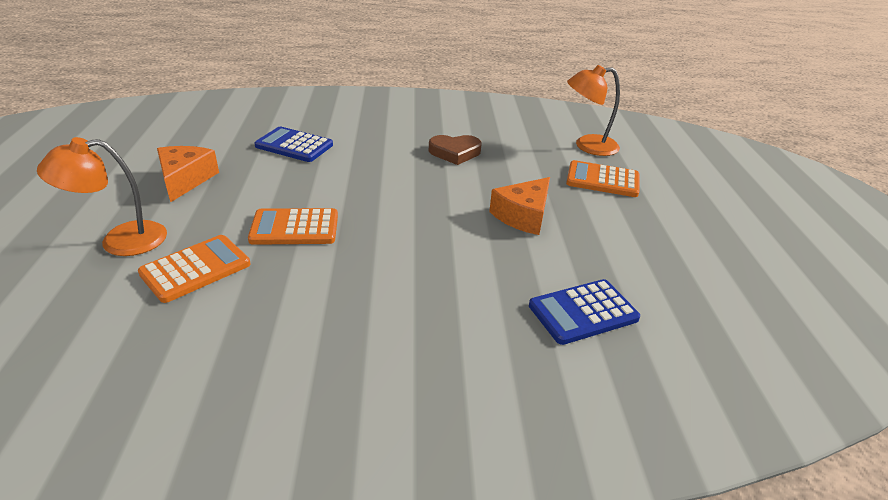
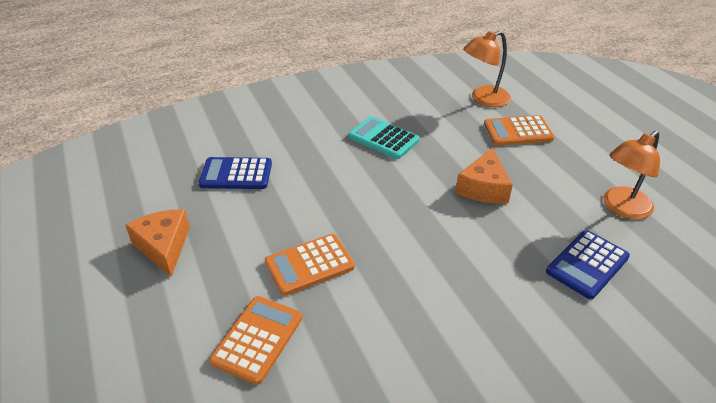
camera: 20 degrees left, 5 degrees up
(120, 241) = (160, 336): orange lamp -> orange lamp (621, 208)
(455, 152) = (383, 138): brown heart -> turquoise calculator

